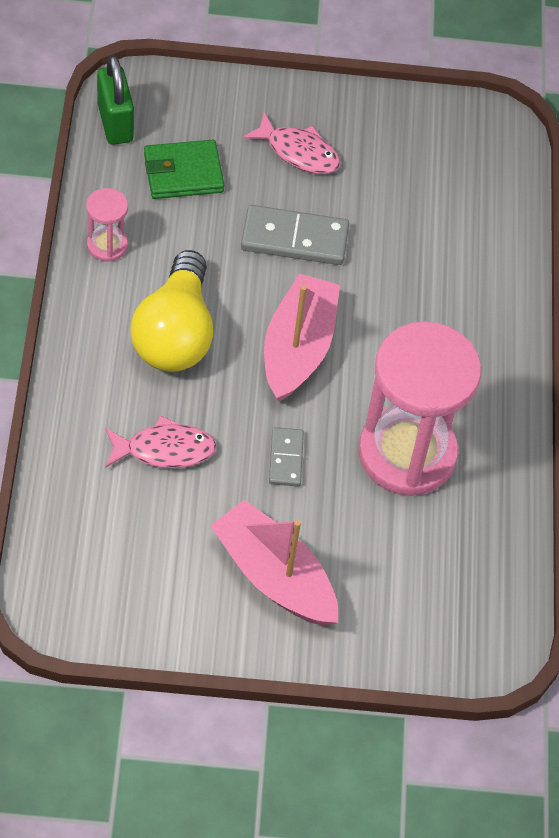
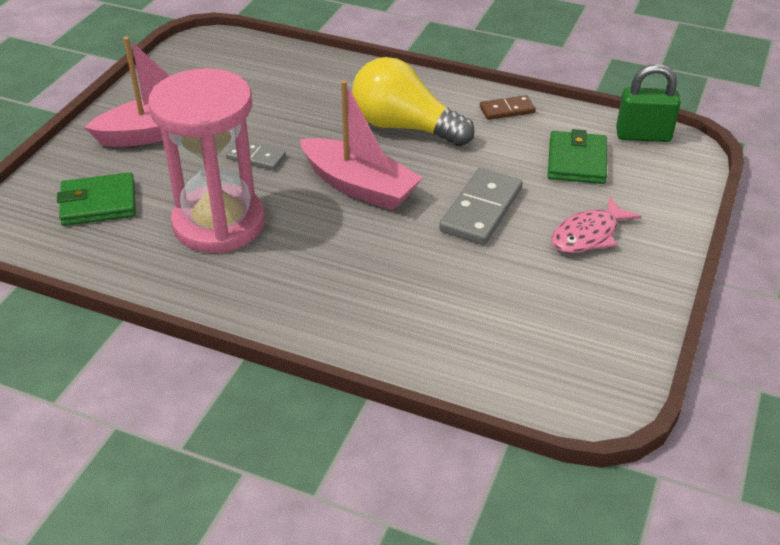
camera: 115 degrees right, 15 degrees down
(107, 245) = (507, 110): pink hourglass -> brown domino
(164, 450) = (299, 103): pink fish -> none
(424, 579) = (98, 203): none -> green wallet

